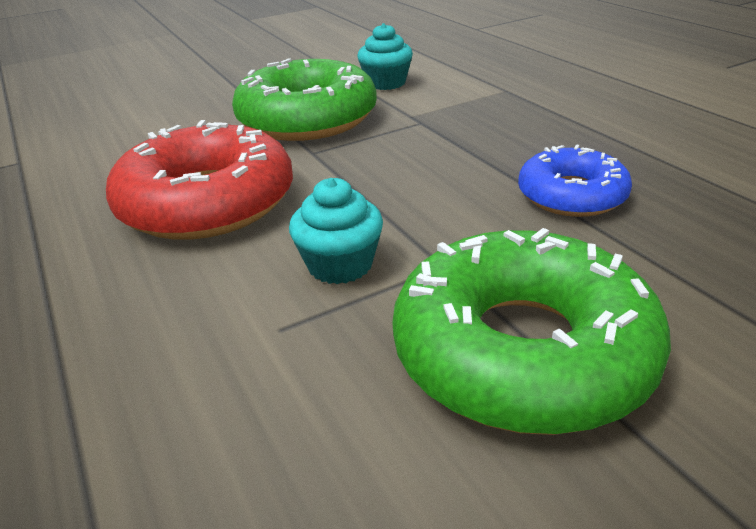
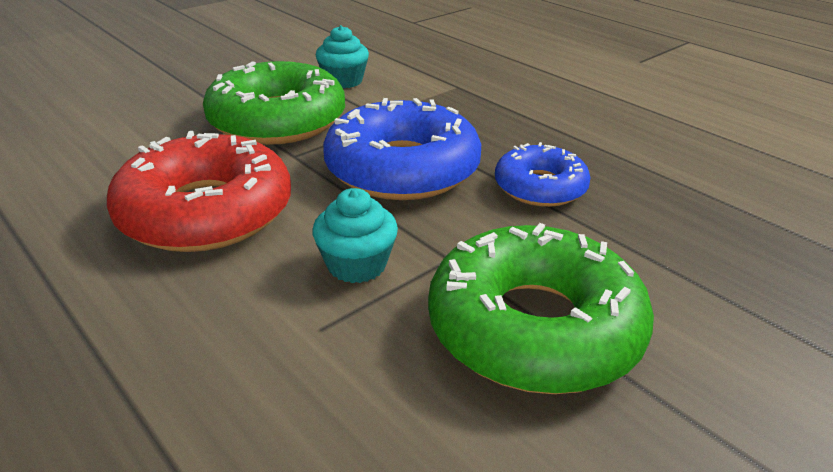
camera: 15 degrees left, 0 degrees up
(420, 169) = (402, 168): none -> blue donut

